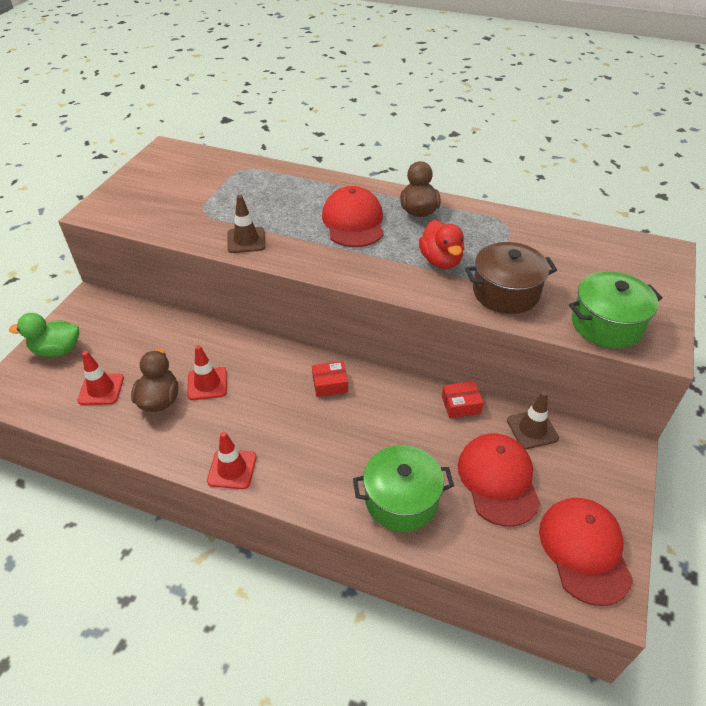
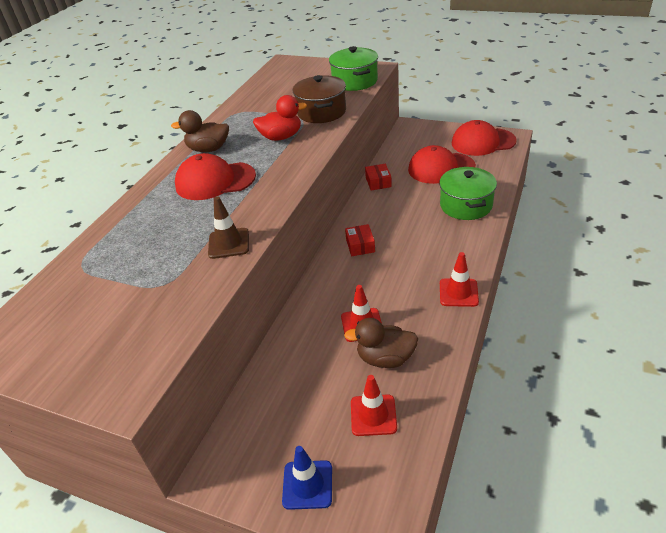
camera: 85 degrees left, 5 degrees down
(57, 350) = (307, 485): green duck -> blue traffic cone
(532, 429) = (397, 155): brown traffic cone -> none

